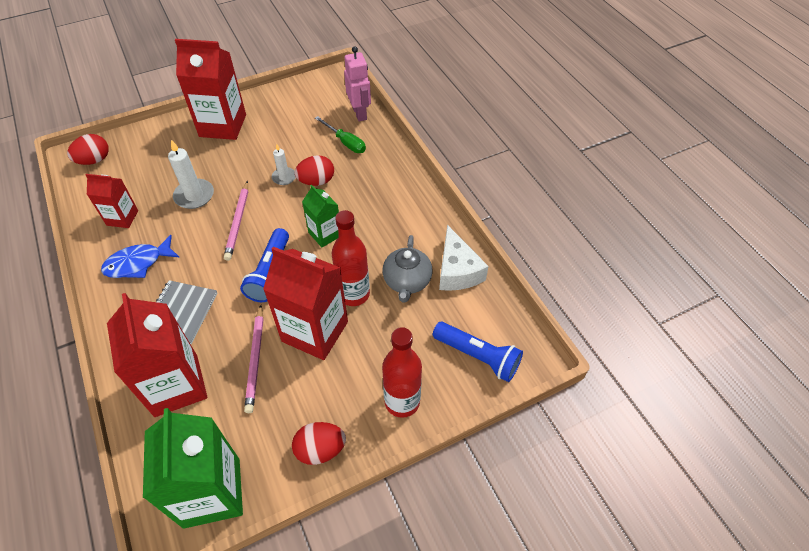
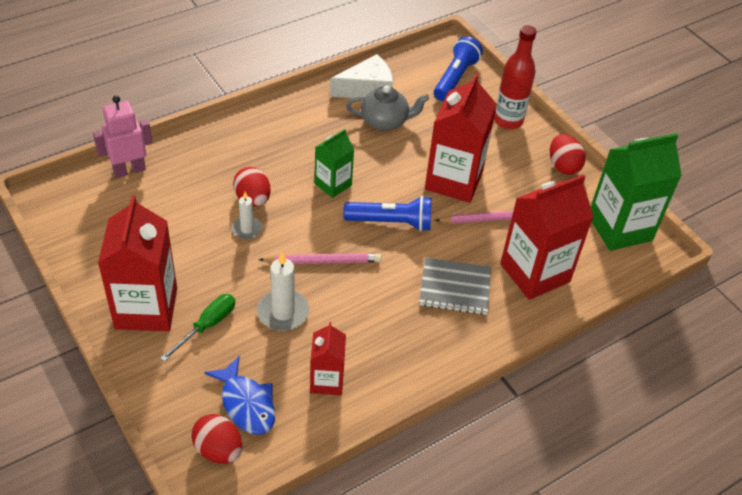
camera: 100 degrees left, 5 degrees down
(138, 263) = (396, 344): blue fish -> blue fish (246, 403)
(345, 142) = (185, 179): green screwdriver -> green screwdriver (207, 325)
(354, 294) = (406, 157): red bottle -> none

